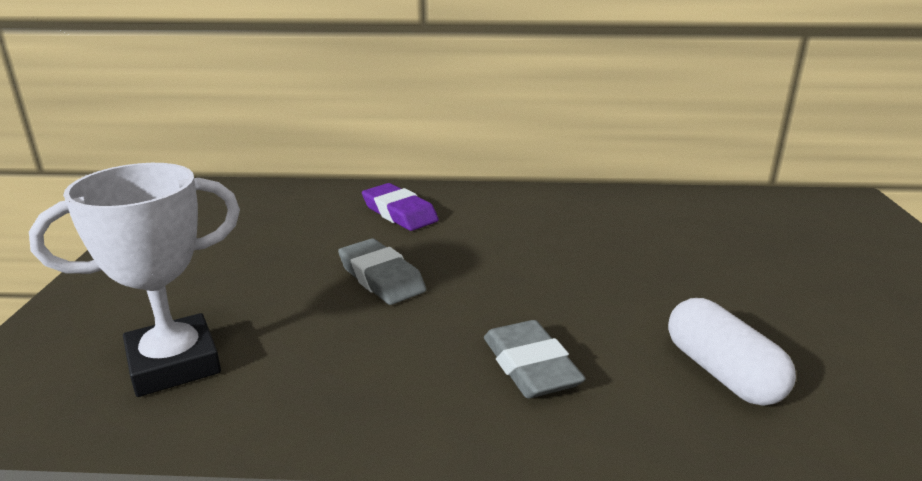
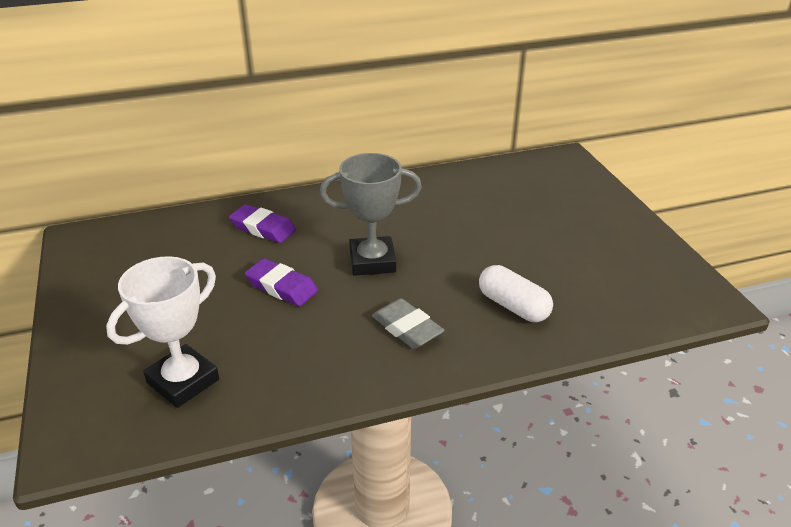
camera: 20 degrees left, 10 degrees up
(381, 278) = (282, 287): grey eraser -> purple eraser
(520, 271) = (372, 261): none -> grey trophy

